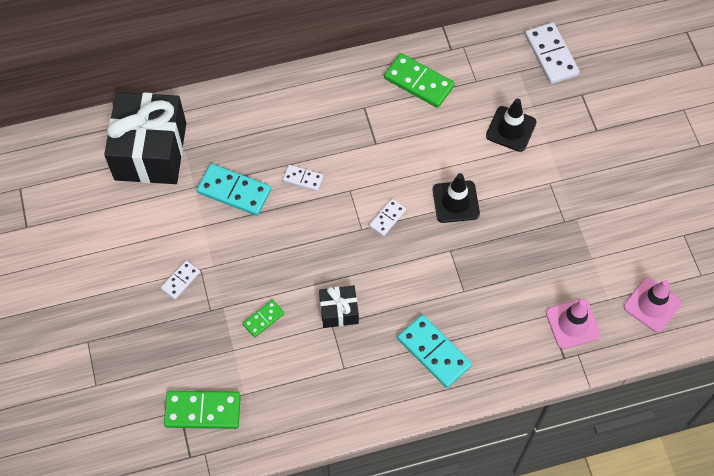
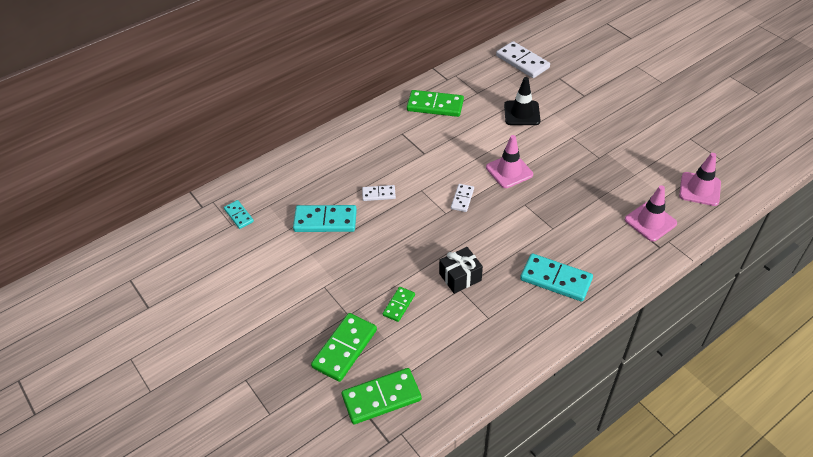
camera: 20 degrees left, 15 degrees down
(150, 151) = (239, 215): black gift -> turquoise domino
(181, 280) = (310, 301): white domino -> none
(191, 346) = (344, 348): none -> green domino
(455, 202) = (509, 171): black traffic cone -> pink traffic cone

